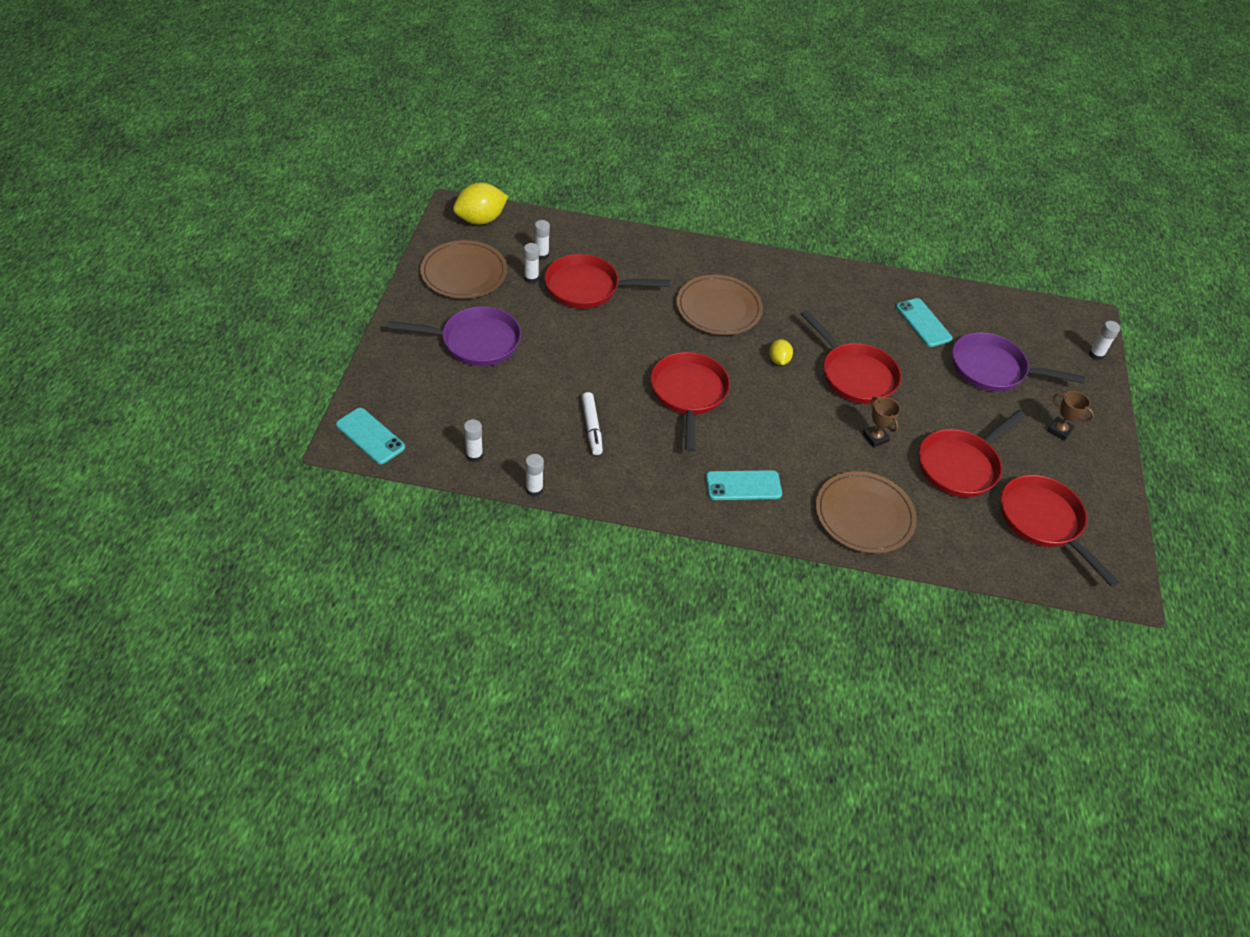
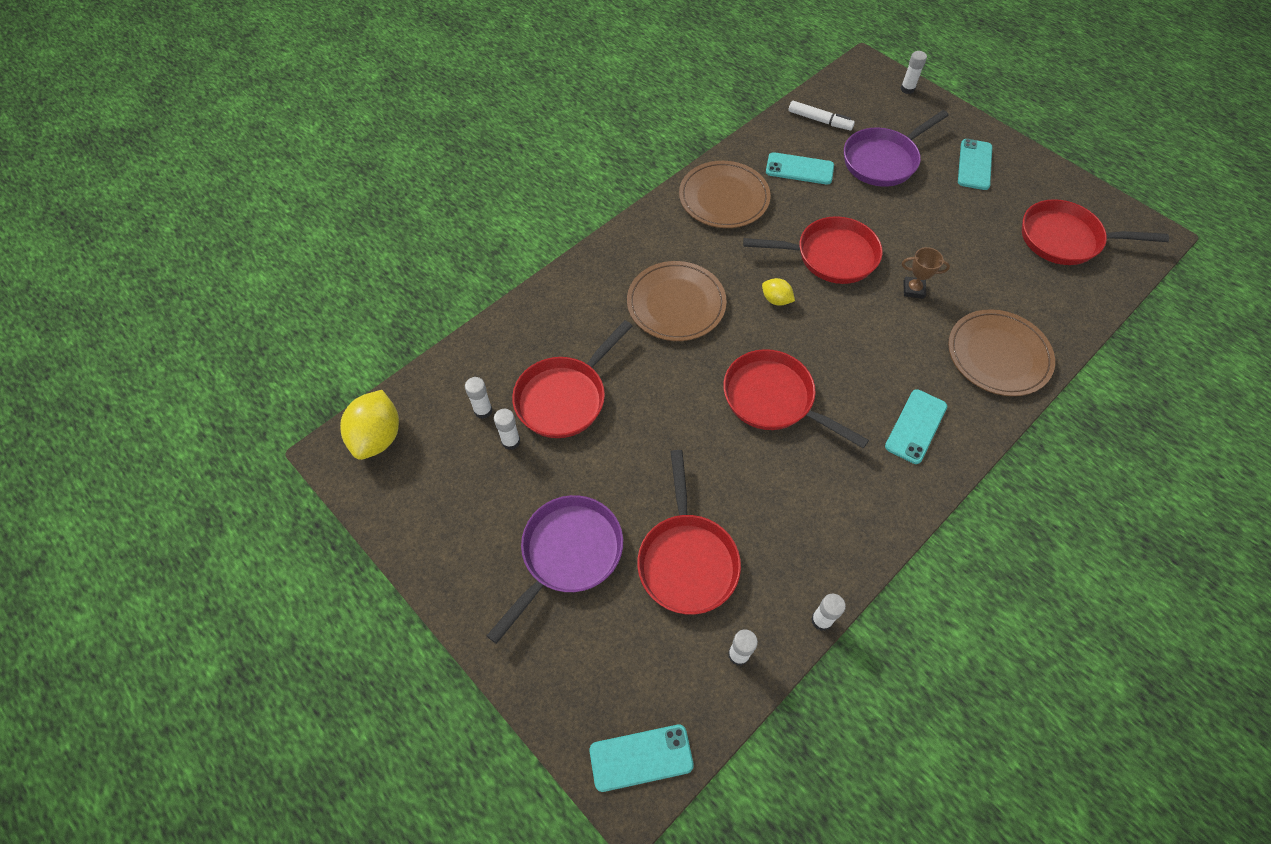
camera: 50 degrees left, 10 degrees up
(464, 273) = (450, 504): brown plate -> brown plate (724, 198)
(592, 427) = (766, 512): white marker -> white marker (819, 120)
(960, 465) = (977, 252): red pan -> red pan (686, 560)
(1059, 430) = (974, 165): brown trophy -> turquoise phone

